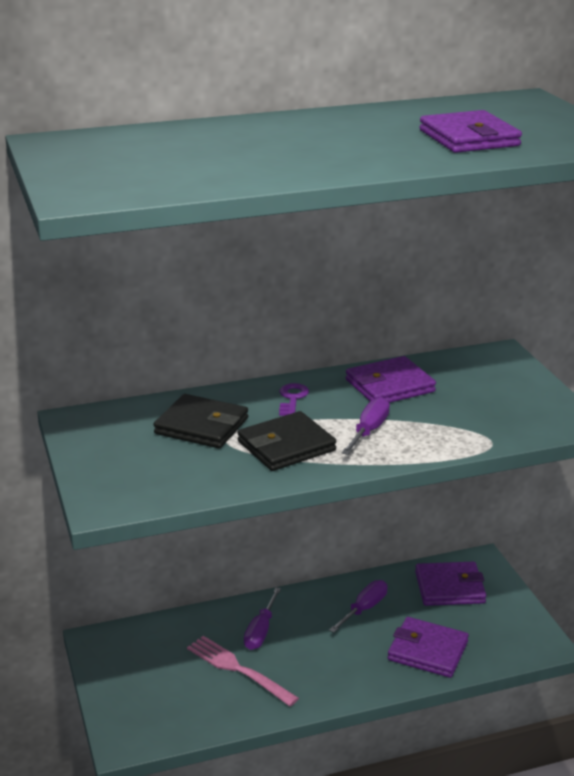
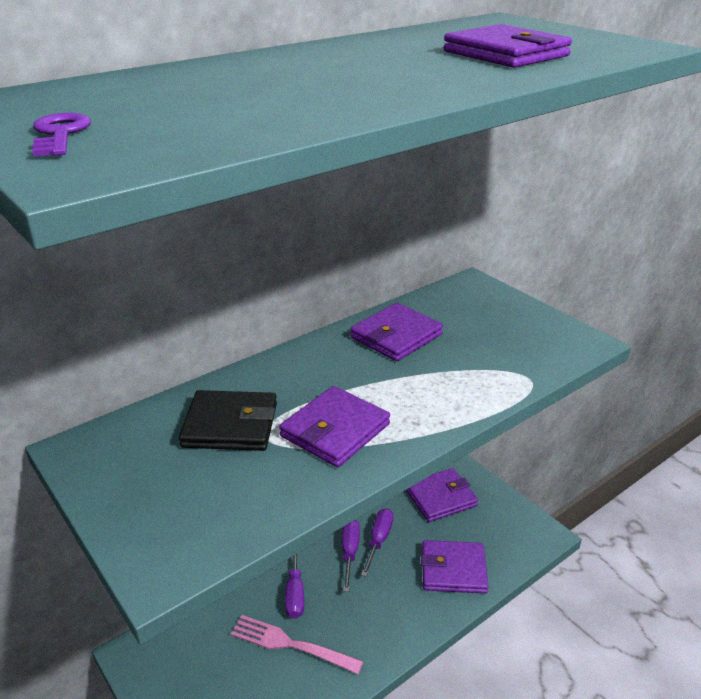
camera: 20 degrees left, 5 degrees up
(286, 446) = (335, 430): black wallet -> purple wallet
(292, 398) = (309, 370): purple key -> purple key (60, 134)
(369, 430) = (408, 392): purple screwdriver -> purple screwdriver (350, 552)

